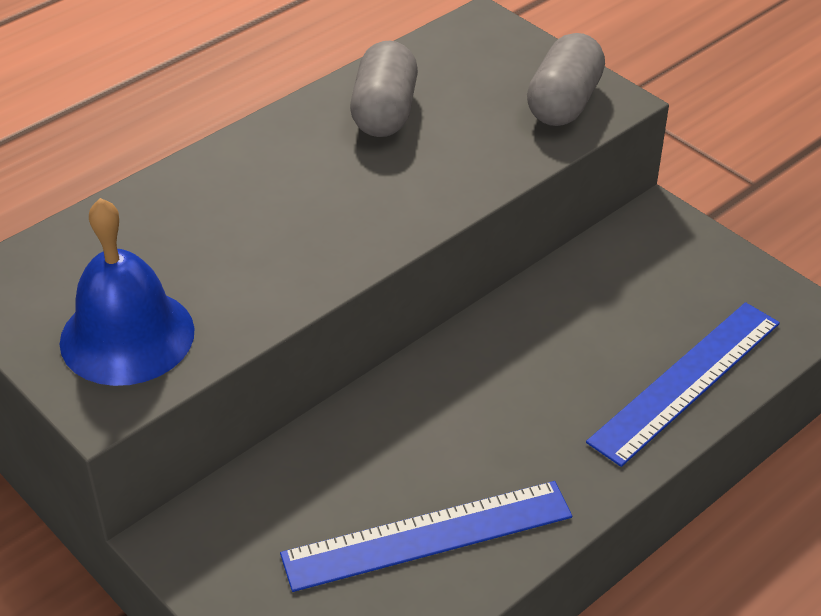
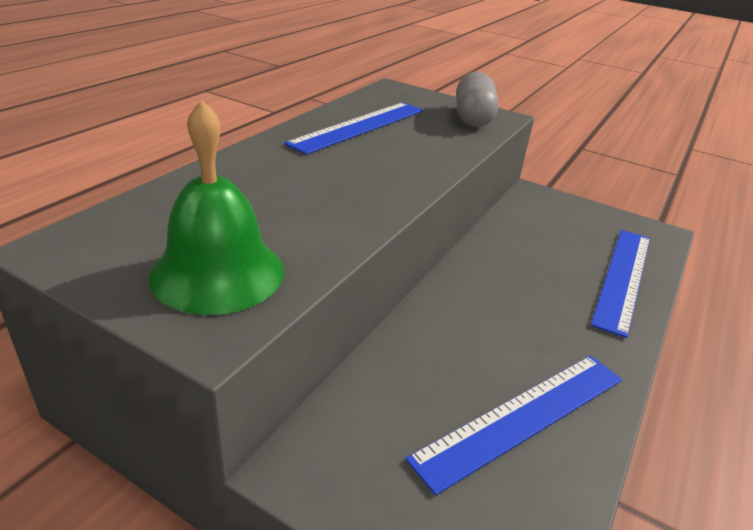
camera: 20 degrees left, 10 degrees down
(127, 336) = (218, 273): blue bell -> green bell
(384, 112) = (359, 126): grey capsule -> blue ruler

